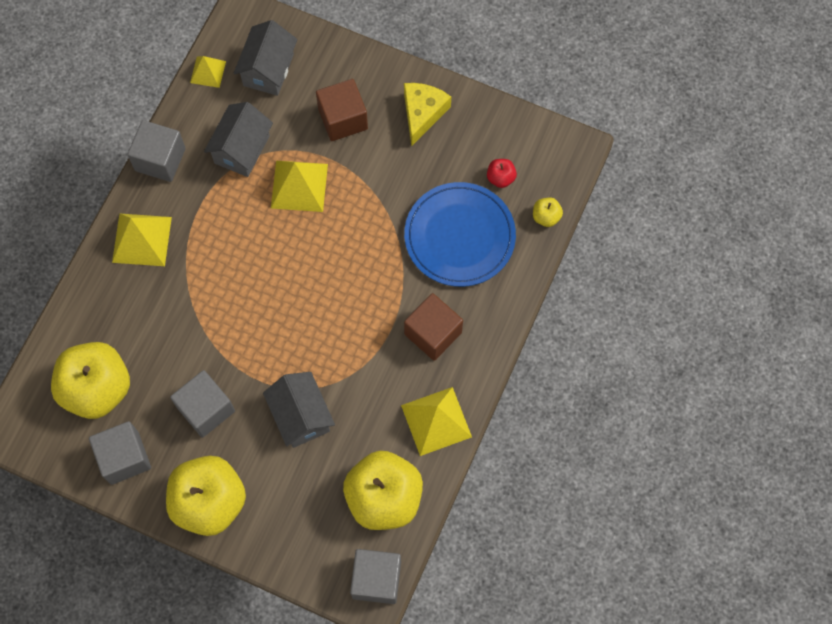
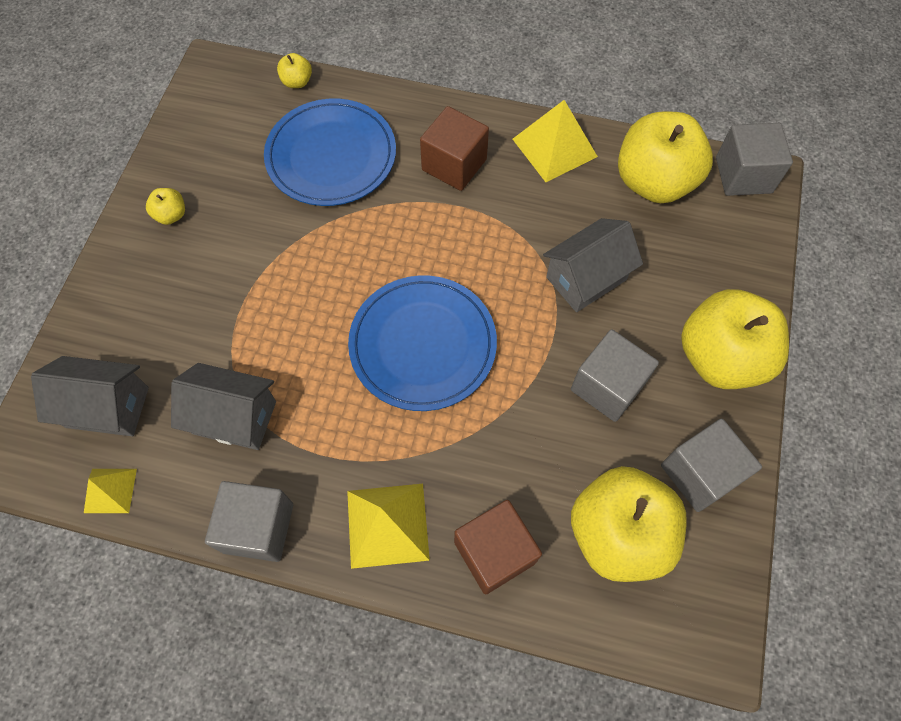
camera: 100 degrees left, 5 degrees down
(270, 282) = (423, 345): none -> blue plate
(299, 186) = (283, 335): yellow pyramid -> none
(343, 119) = (182, 301): brown cube -> brown cube (494, 552)
(422, 113) = (171, 215): yellow cheese -> yellow apple
(500, 178) = (253, 127): red apple -> none

